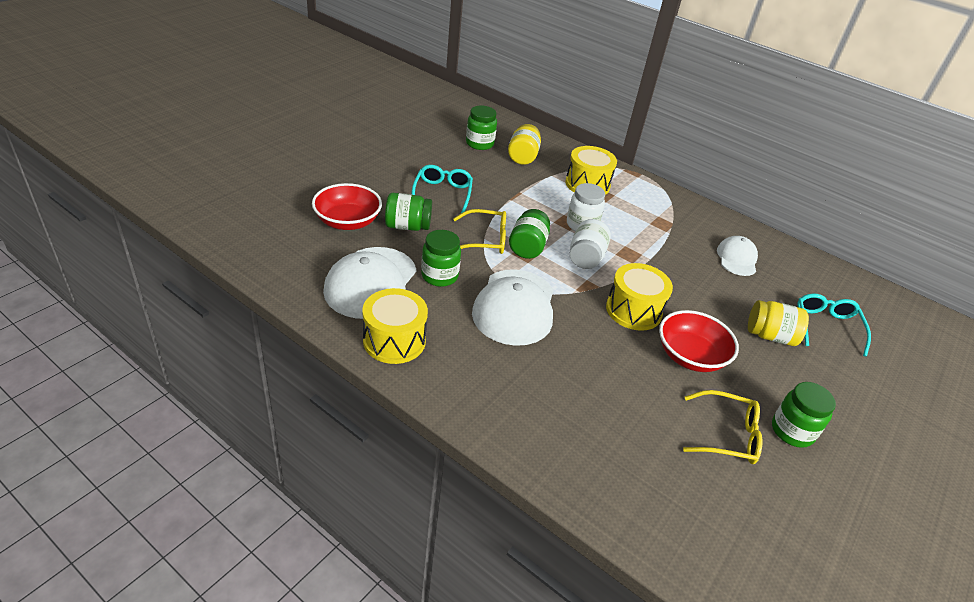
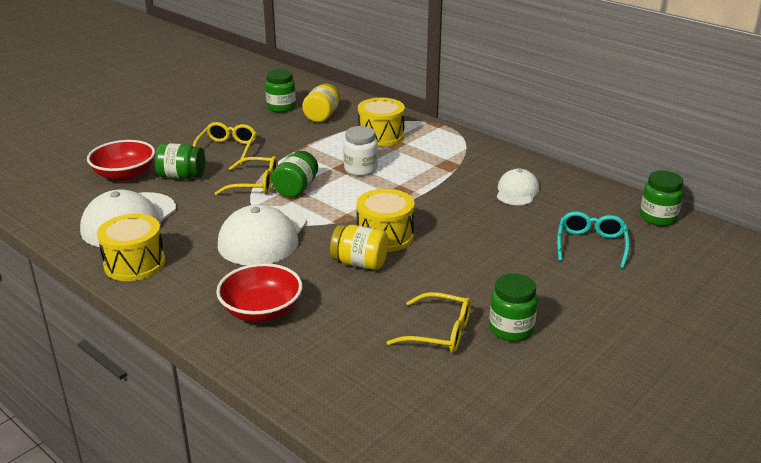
camera: 10 degrees right, 10 degrees down
(439, 276) = (198, 214): green jar -> green jar (658, 218)
(442, 193) = (227, 149): turquoise glasses -> yellow glasses
(586, 257) = (353, 195): white jar -> none
(690, 356) = (429, 271): red bowl -> red bowl (261, 311)
(770, 336) = (524, 254): yellow jar -> yellow jar (360, 263)

